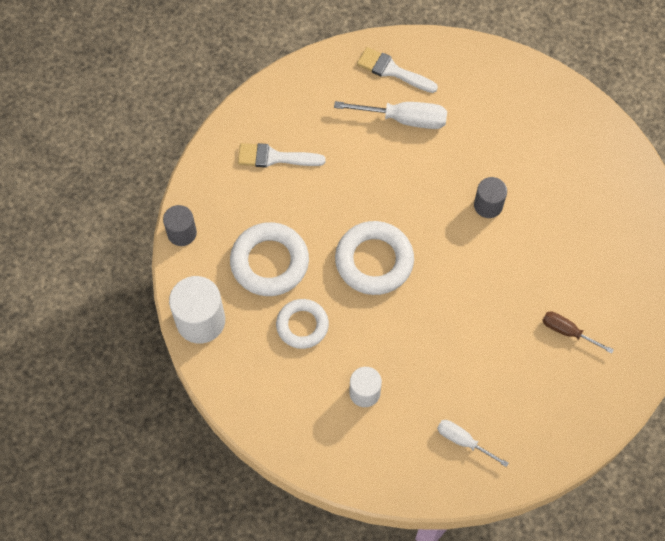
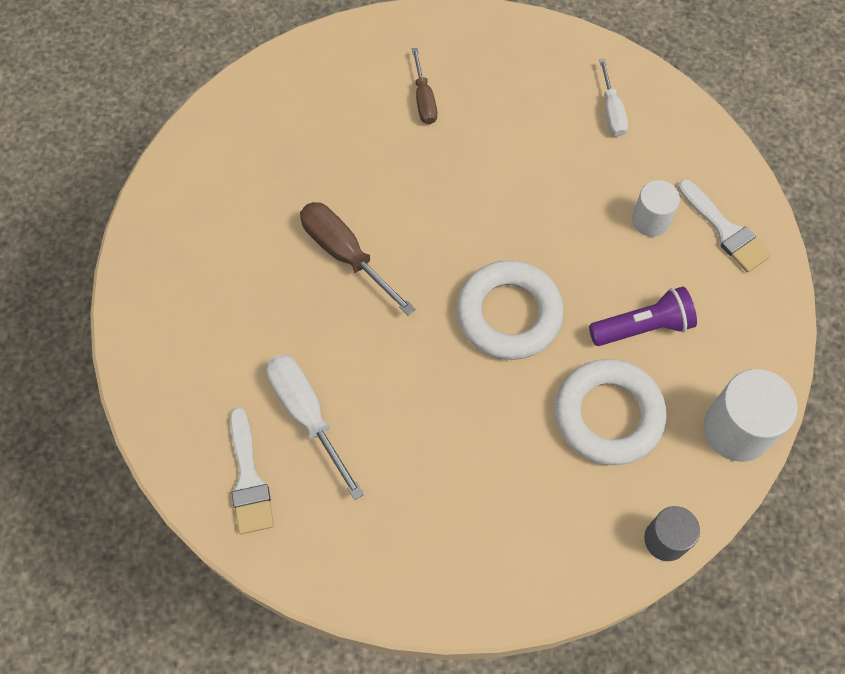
camera: 130 degrees left, 0 degrees up
(274, 157) = (480, 518): white brush -> white brush (725, 230)
(302, 325) = (642, 327): white ring -> purple flashlight
(488, 205) = (345, 254): grey cylinder -> brown screwdriver

